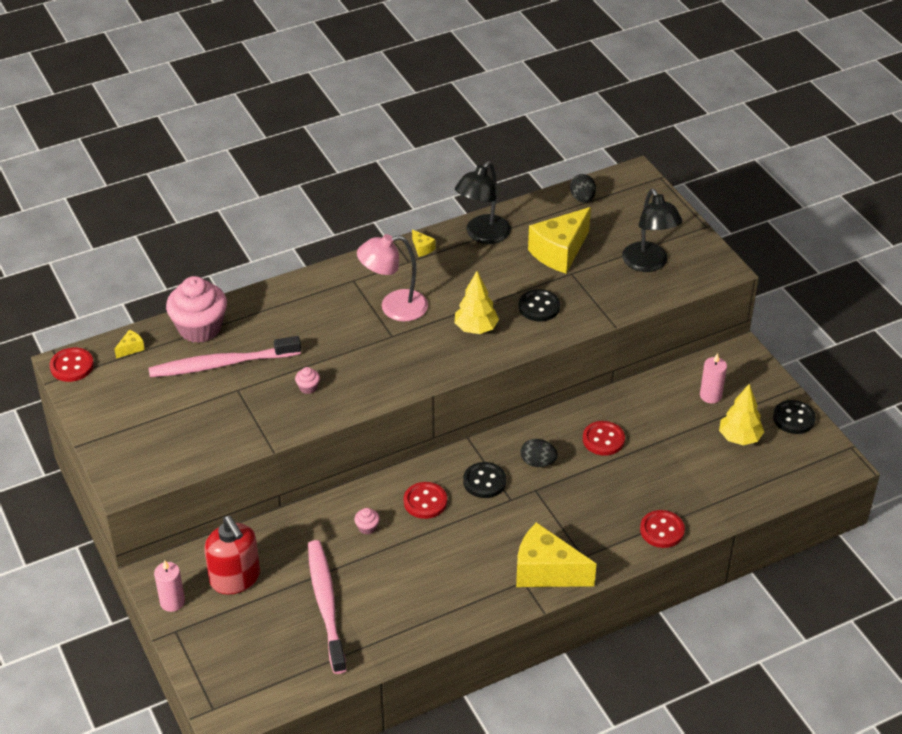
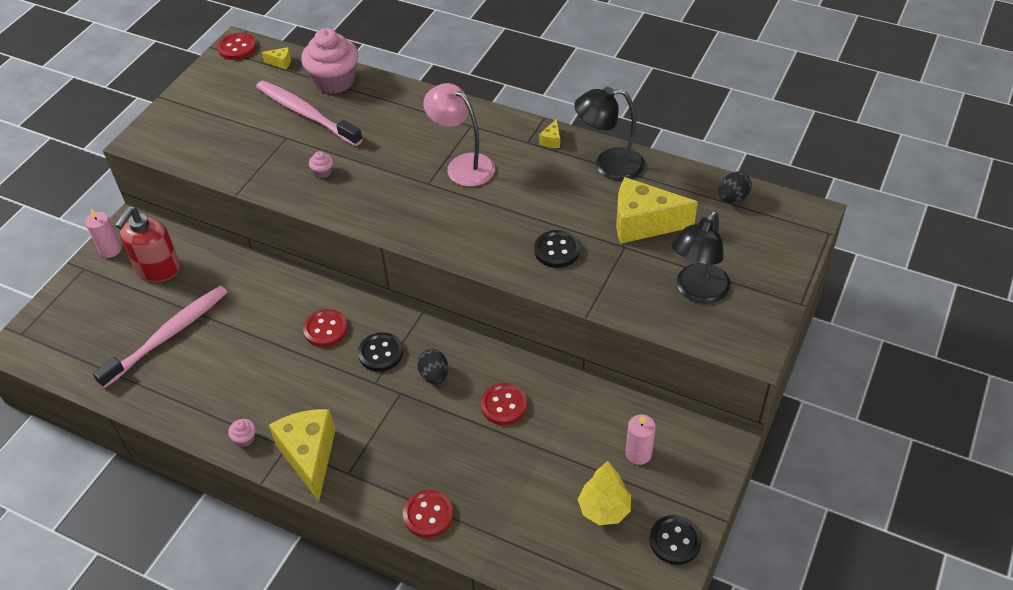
camera: 55 degrees right, 5 degrees up
(367, 527) = (268, 311): pink cupcake -> pink cupcake (245, 438)
(476, 328) = (487, 227): yellow tree -> none

